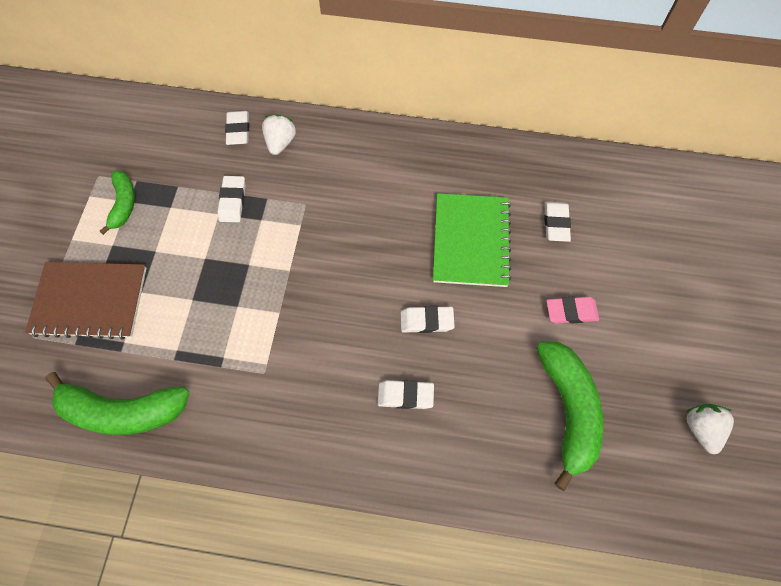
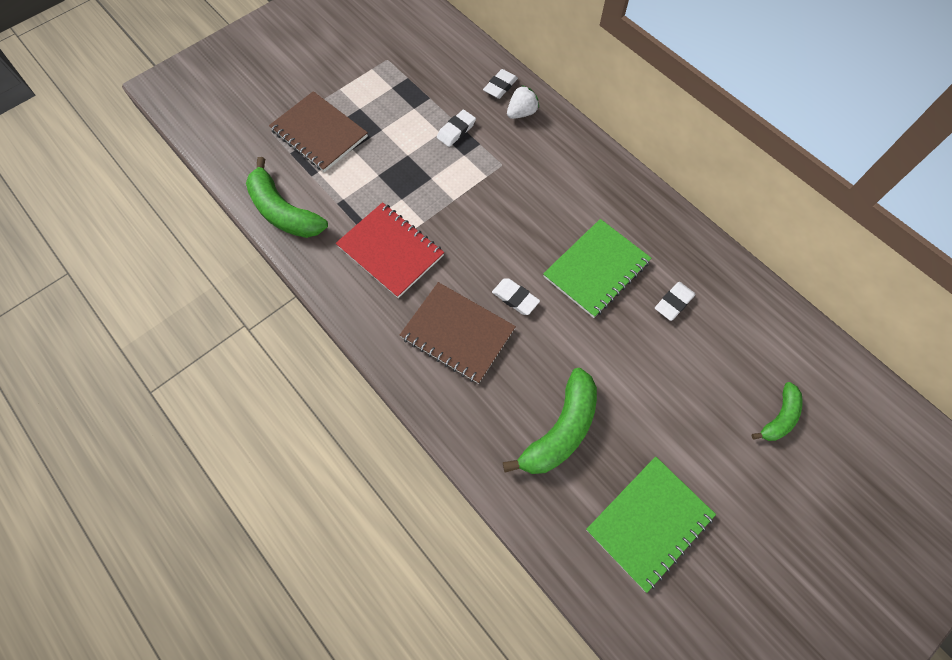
camera: 40 degrees right, 0 degrees up
(124, 204) = (387, 87): green banana -> green banana (779, 417)
(272, 366) = (390, 251): none -> red notebook
(405, 395) = (457, 333): white eraser -> brown notebook
(571, 312) = (626, 370): pink eraser -> none
(701, 429) = (649, 522): white strawberry -> green notebook

